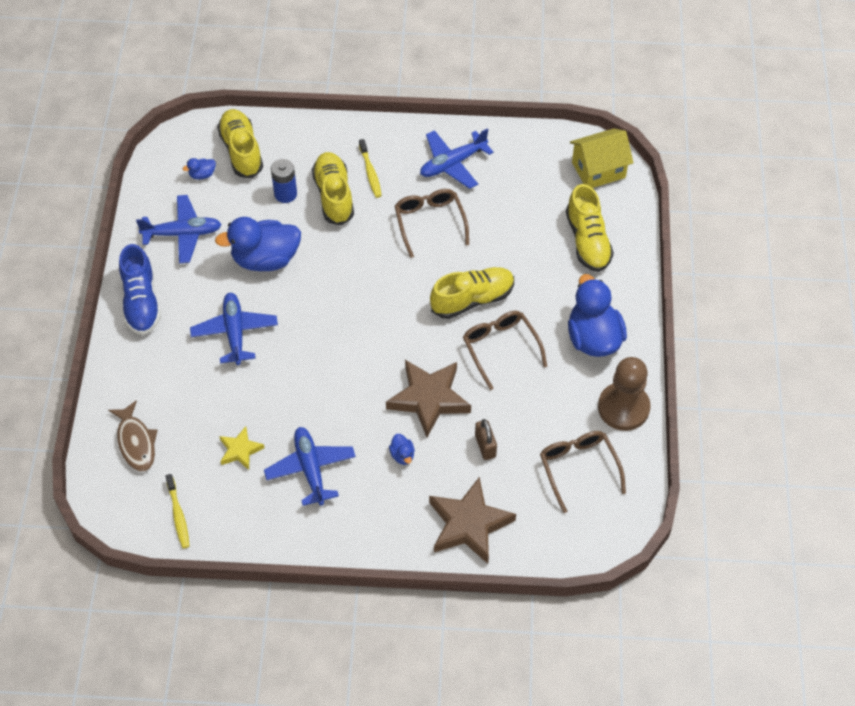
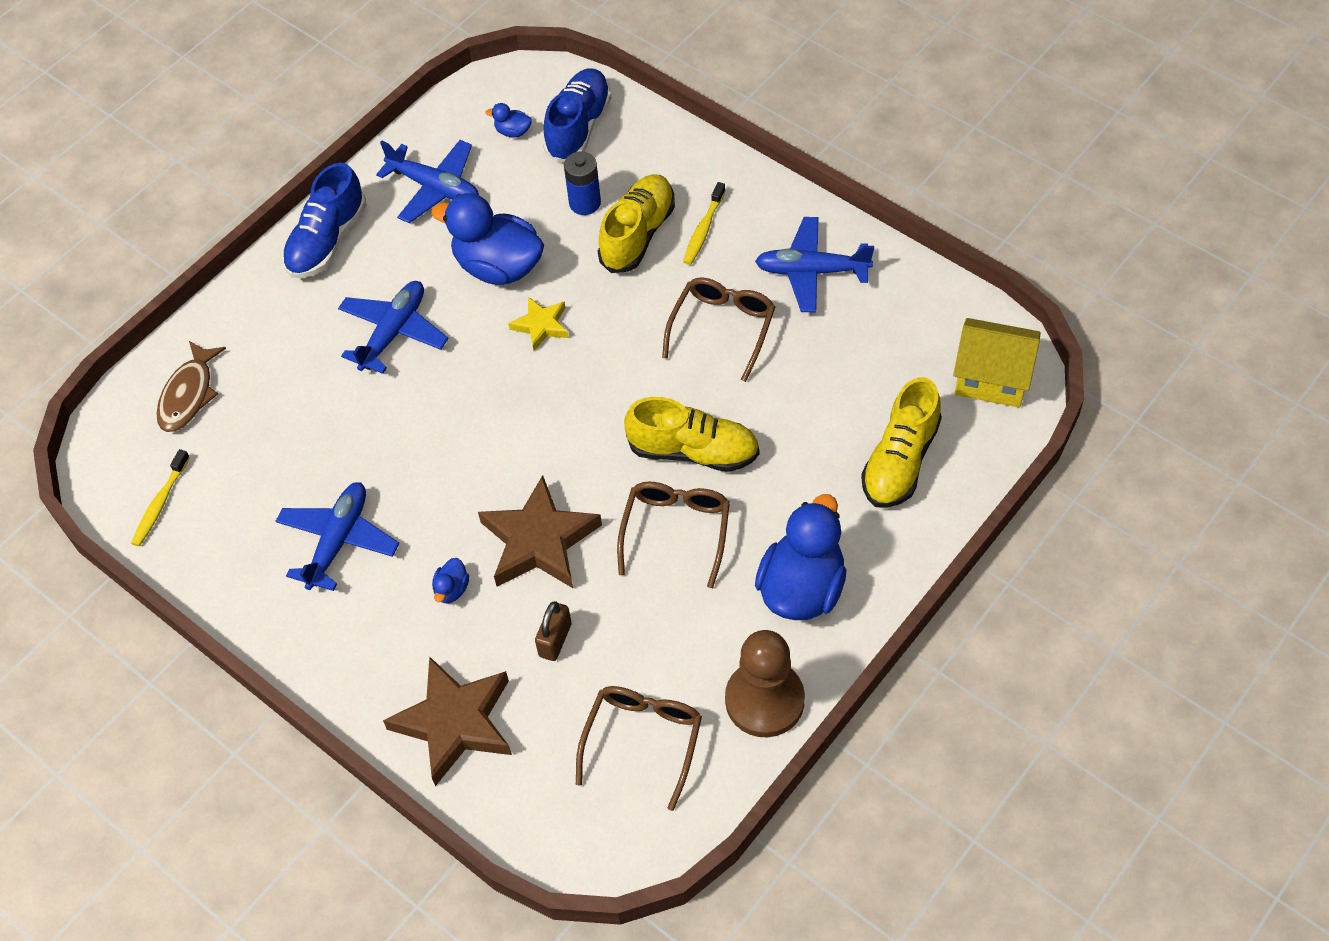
camera: 40 degrees right, 0 degrees up
(240, 450) = (284, 471): yellow star -> yellow star (541, 325)
(241, 151) = (578, 127): yellow shoe -> blue shoe

